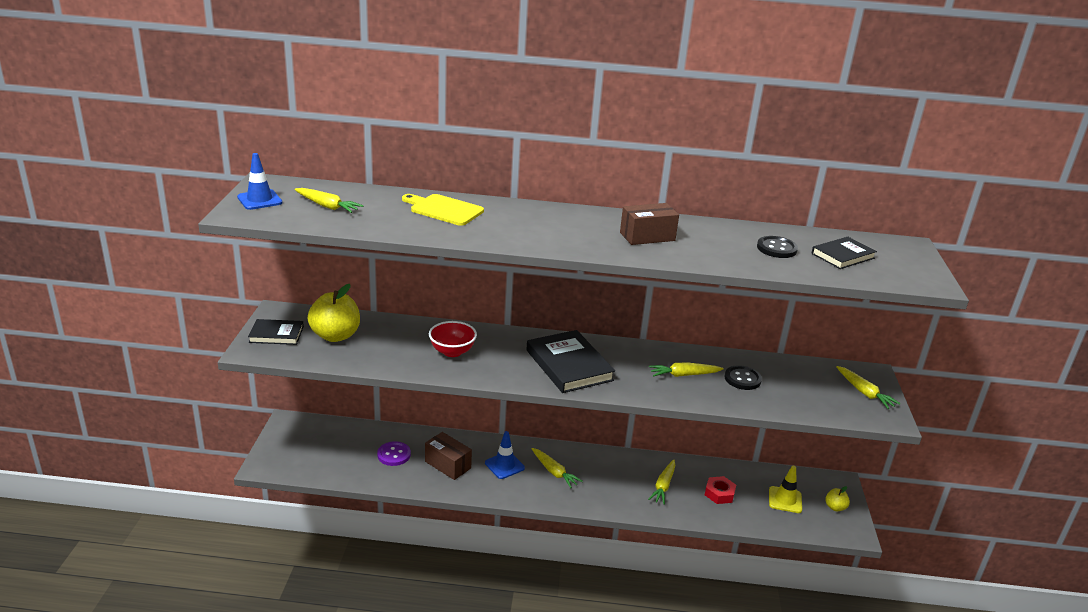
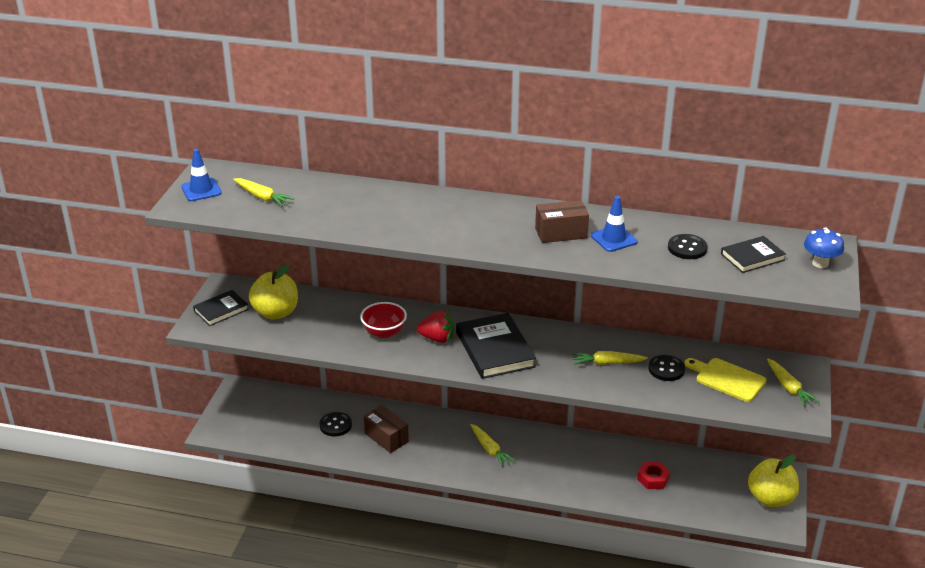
camera: 10 degrees right, 5 degrees up
(276, 334) = (221, 310): black book -> black book turned 45 degrees counterclockwise
(394, 455) = (335, 425): purple button -> black button
(444, 209) = (371, 201): yellow cutting board -> yellow cutting board (727, 379)
(504, 465) = (442, 440): blue traffic cone -> blue traffic cone (613, 239)
(508, 356) = (437, 338): none -> red strawberry
(663, 486) = (597, 468): yellow carrot -> none
(785, 500) = (720, 488): yellow traffic cone -> none
(835, 507) = (770, 498): yellow apple -> yellow apple, size x2.09
(909, 260) = (820, 263): none -> blue mushroom

